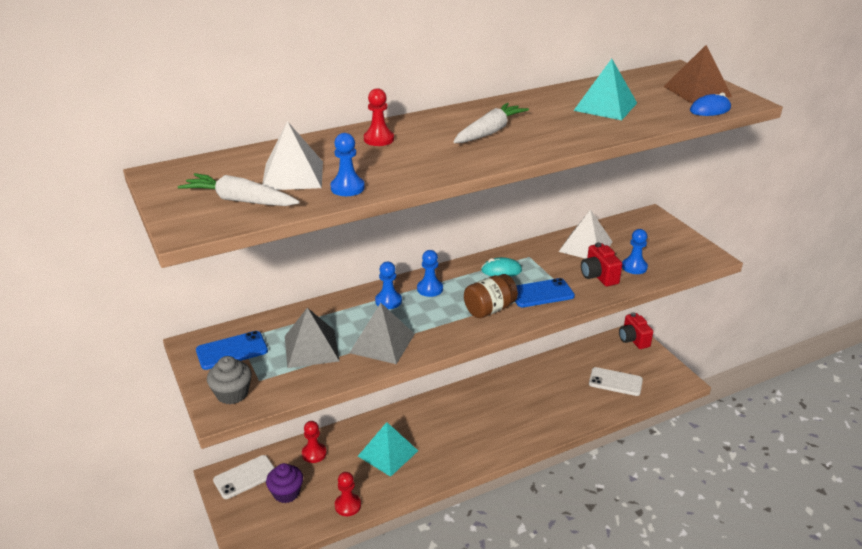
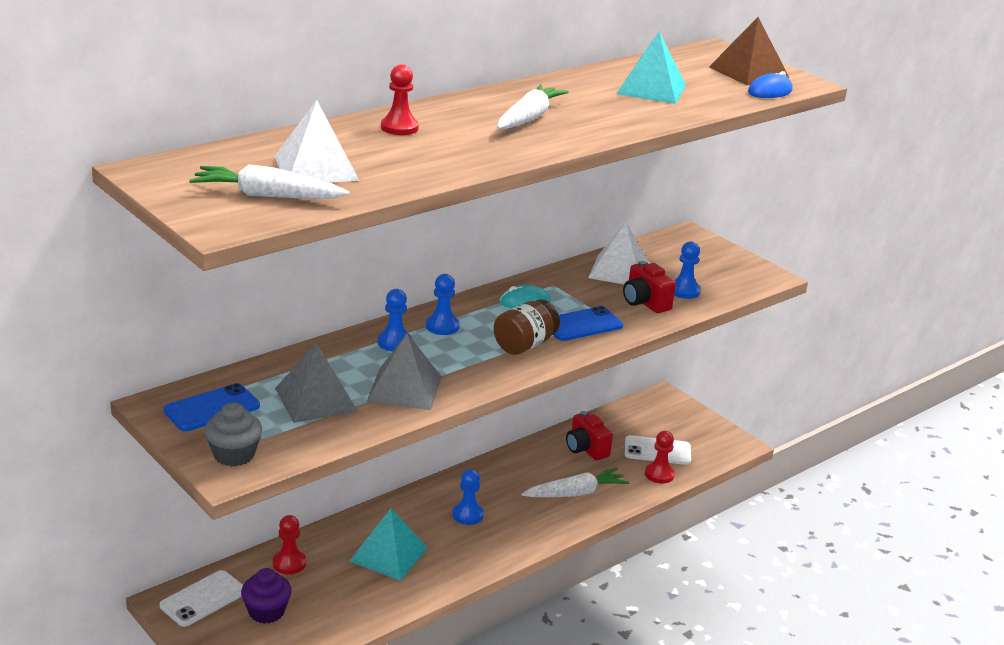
camera: 15 degrees left, 5 degrees down
(347, 188) = (391, 179): blue pawn -> blue pawn (467, 515)
(347, 505) = (354, 618): red pawn -> red pawn (659, 474)
(542, 413) = (575, 493): none -> white carrot
(633, 340) = (668, 401): red camera -> red camera (586, 449)

